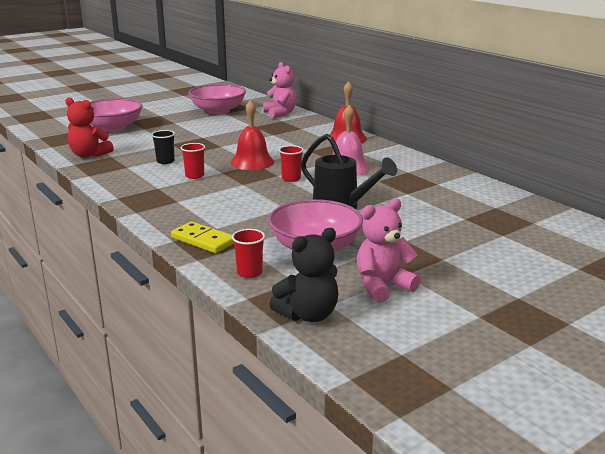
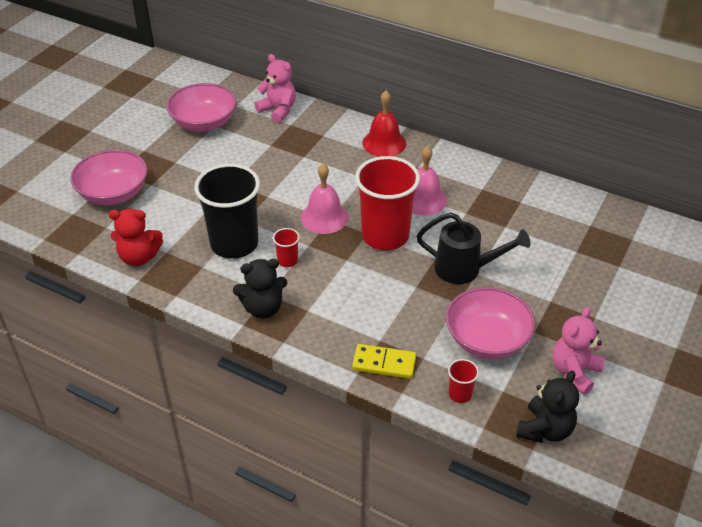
camera: 25 degrees left, 20 degrees up
(144, 193) = (263, 308): none -> black teddy bear
(165, 161) = (234, 244): black cup -> black cup, size x2.39
(252, 162) = (324, 217): red bell -> pink bell
(291, 179) = (385, 236): red cup -> red cup, size x2.39

